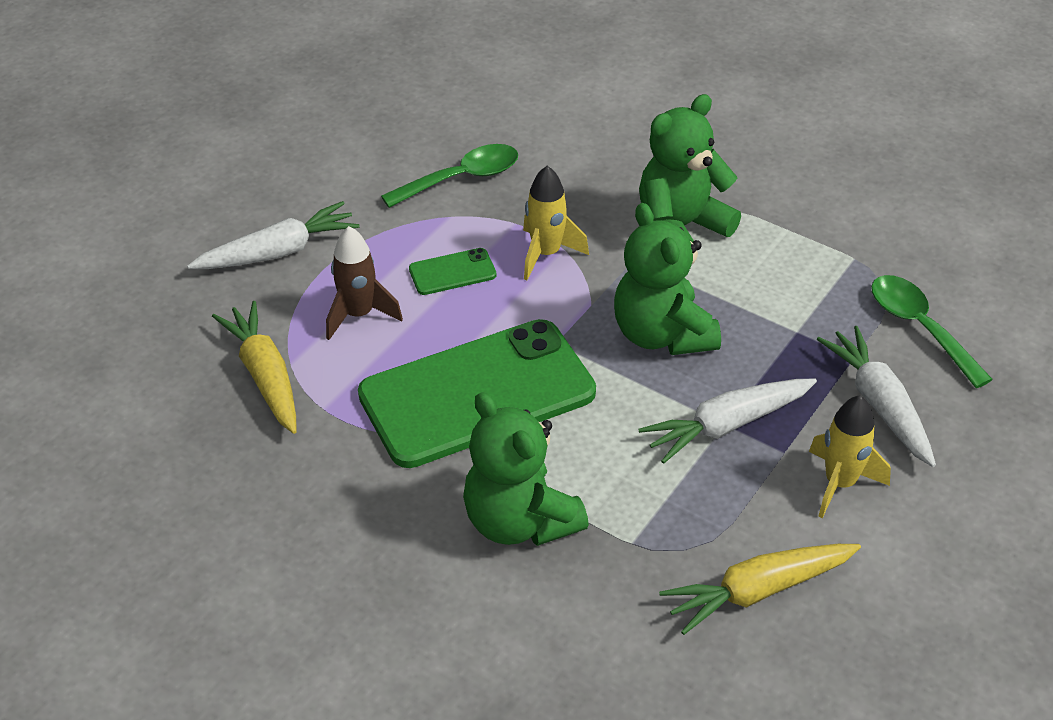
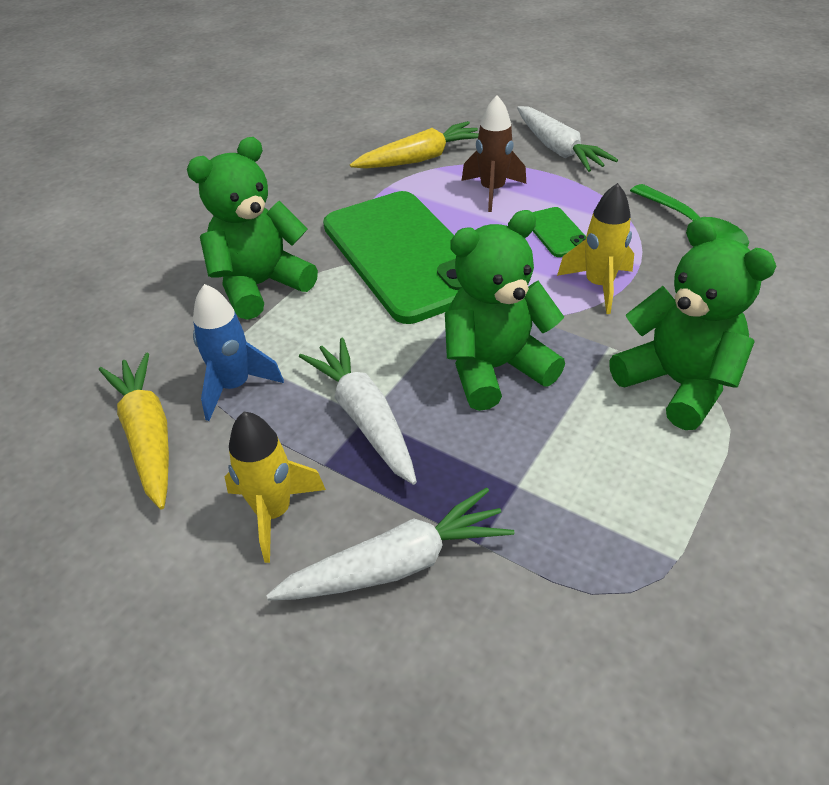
camera: 90 degrees right, 0 degrees up
(687, 528) = (235, 386): none -> blue rocket
(919, 327) = (547, 630): green spoon -> none

